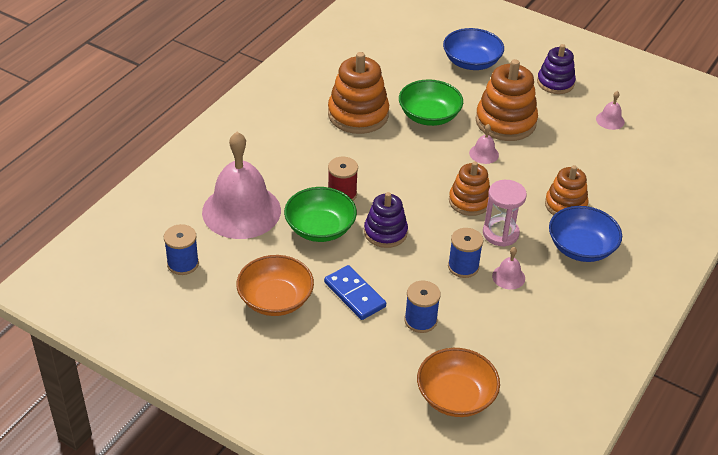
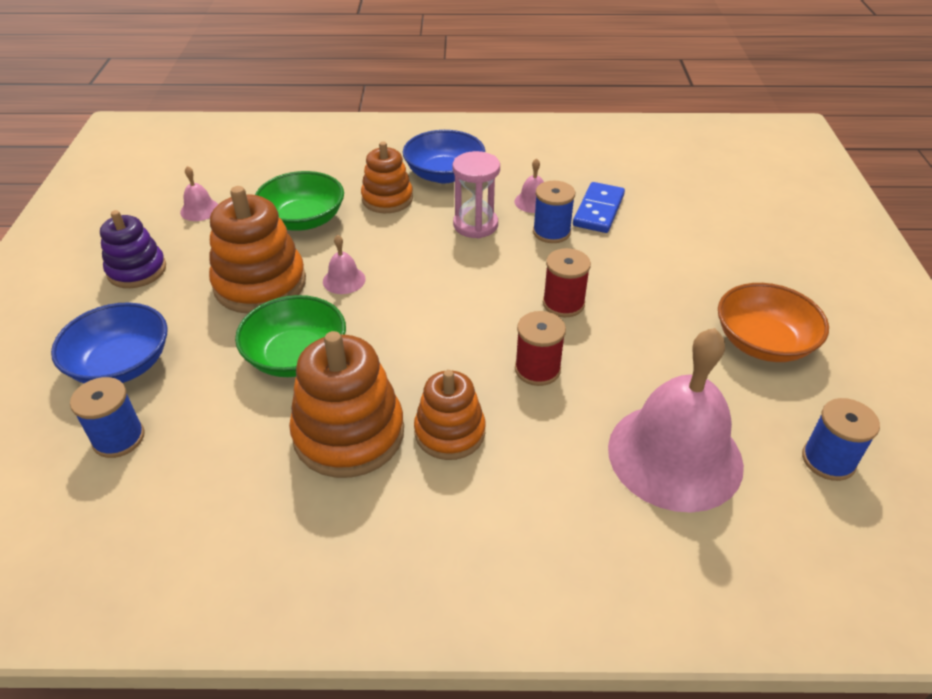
camera: 120 degrees left, 0 degrees up
(320, 228) = (617, 360): green bowl -> green bowl (303, 219)
(354, 295) = (679, 287): blue domino -> blue domino (598, 210)
(385, 232) = (563, 303): purple stacking toy -> red spool
(420, 320) = (654, 232): blue spool -> blue spool (118, 438)
(456, 396) = (708, 185): orange bowl -> none
(469, 201) = (444, 261): orange stacking toy -> orange stacking toy (449, 432)

